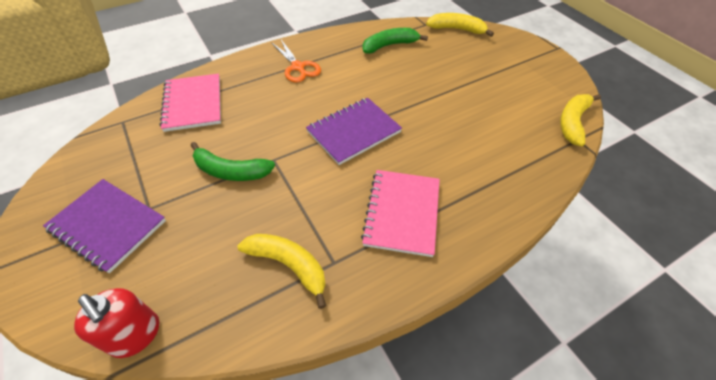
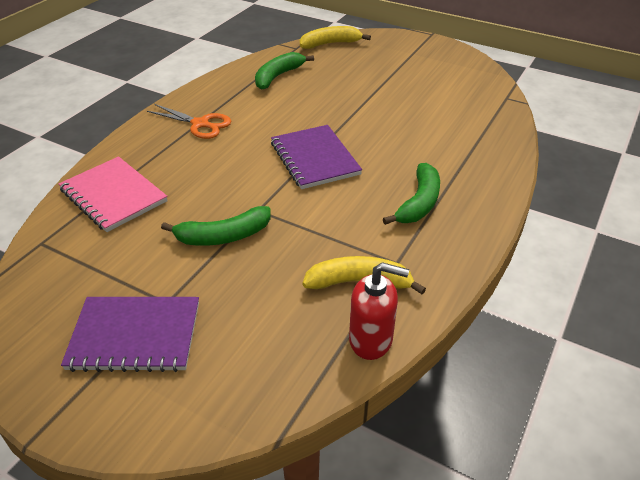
camera: 30 degrees left, 10 degrees down
(136, 335) = (269, 400): red soap dispenser -> red soap dispenser (371, 340)
(354, 132) = (314, 159): purple notebook -> purple notebook turned 45 degrees counterclockwise
(402, 213) = (419, 203): pink notebook -> green banana
(572, 122) = (492, 87): yellow banana -> none

